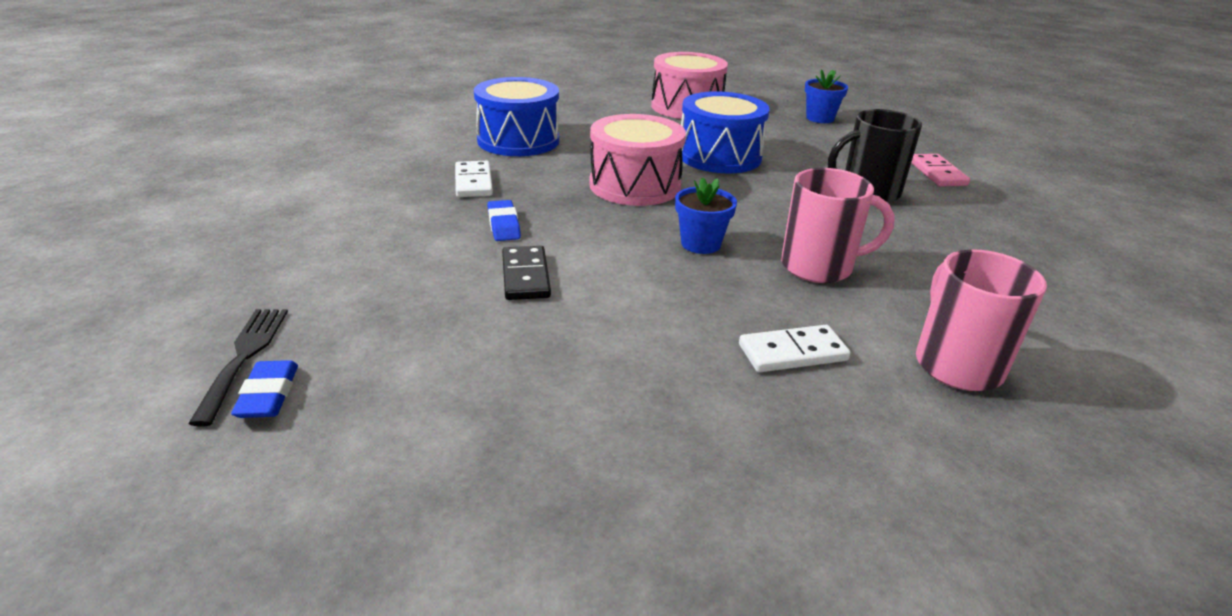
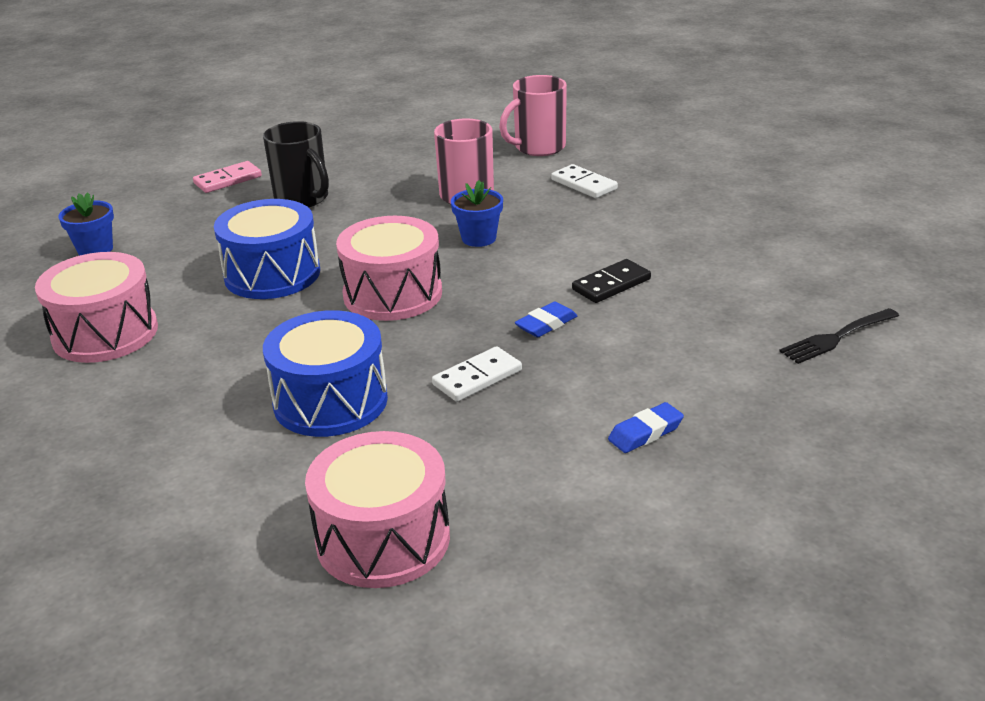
camera: 115 degrees left, 0 degrees up
(268, 395) = (844, 309): blue eraser -> blue eraser (645, 433)
(373, 127) = (383, 539): none -> pink drum

